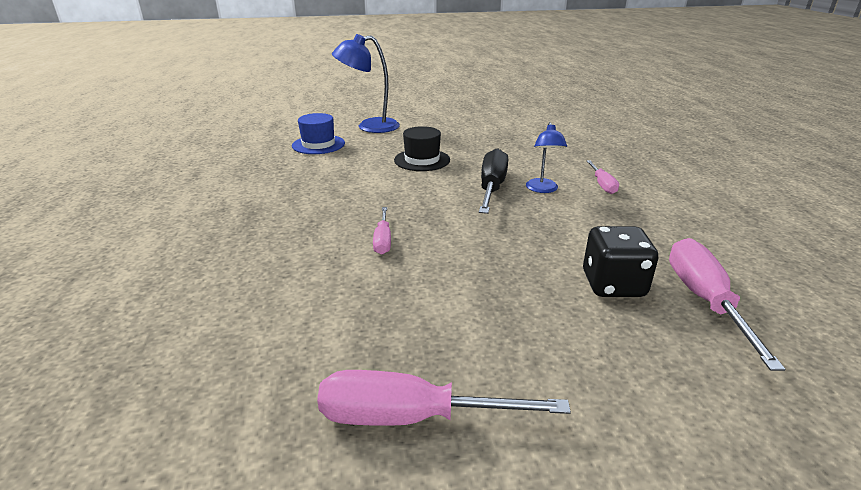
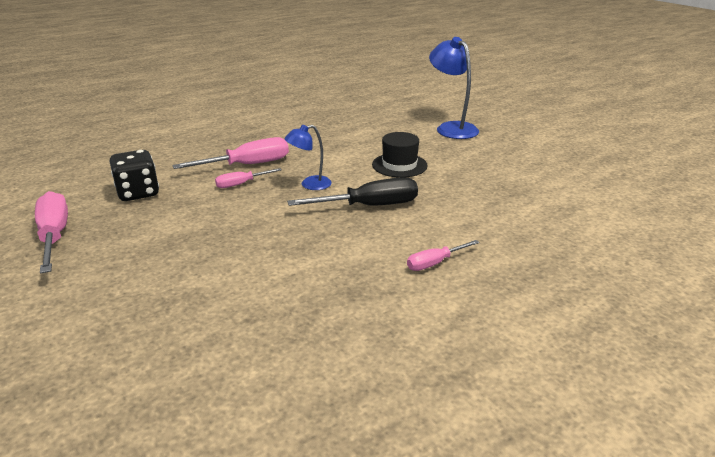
camera: 65 degrees right, 0 degrees up
(318, 144) = (386, 122): blue hat -> none
(542, 189) = (389, 231): blue lamp -> blue lamp (310, 185)
(613, 285) = (222, 289): black dice -> black dice (138, 193)
(704, 300) = (218, 340): pink screwdriver -> pink screwdriver (248, 165)

